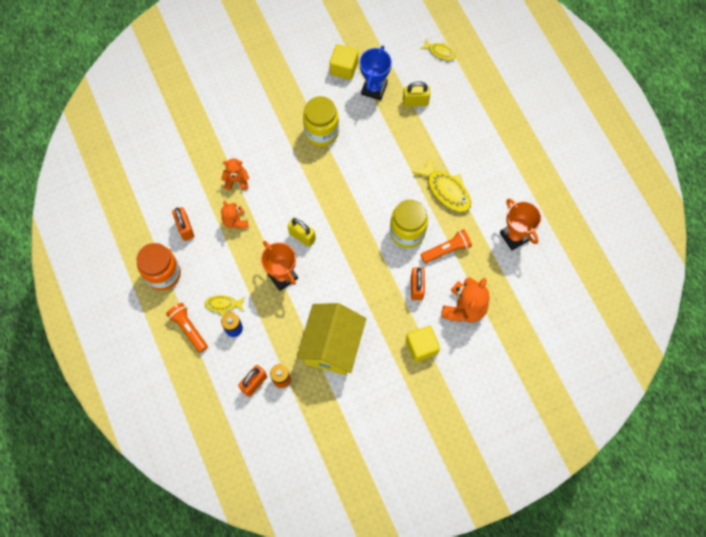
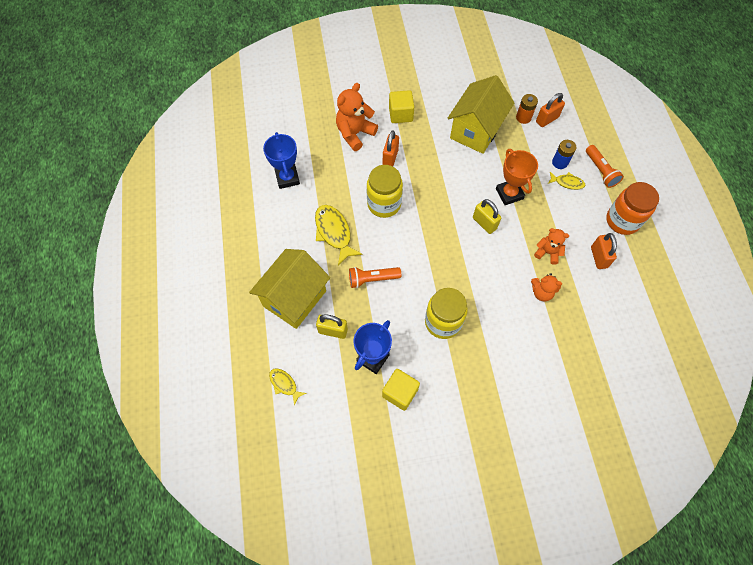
camera: 165 degrees left, 5 degrees down
(235, 221) = (547, 252): orange teddy bear -> orange teddy bear turned 60 degrees counterclockwise
(446, 250) = (353, 181): orange flashlight -> orange flashlight (372, 279)
(459, 121) = (294, 298): none -> yellow house
(514, 236) = (287, 178): orange trophy -> blue trophy

